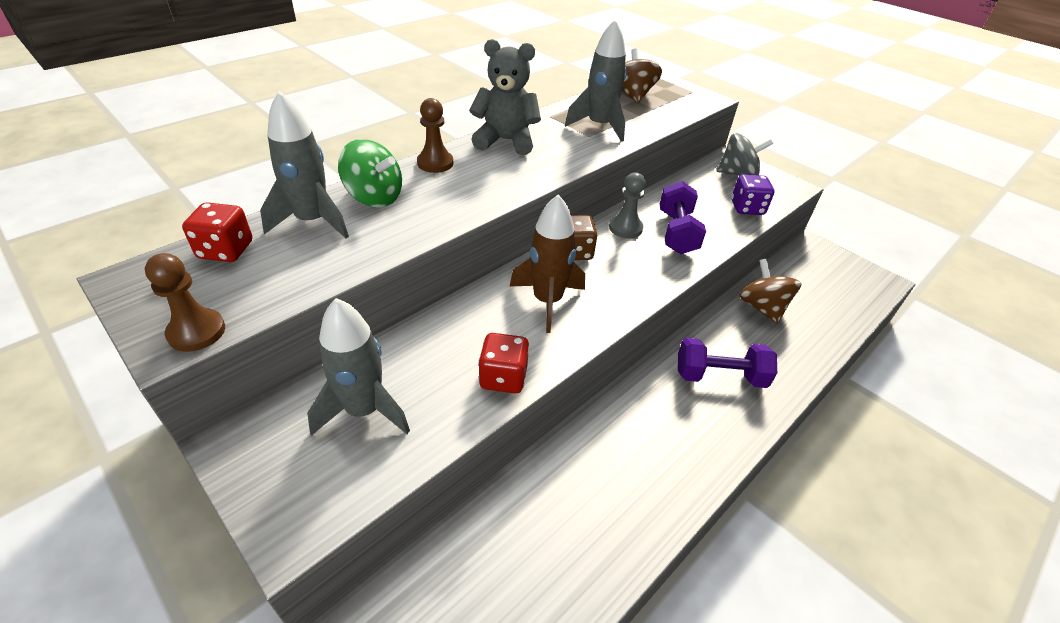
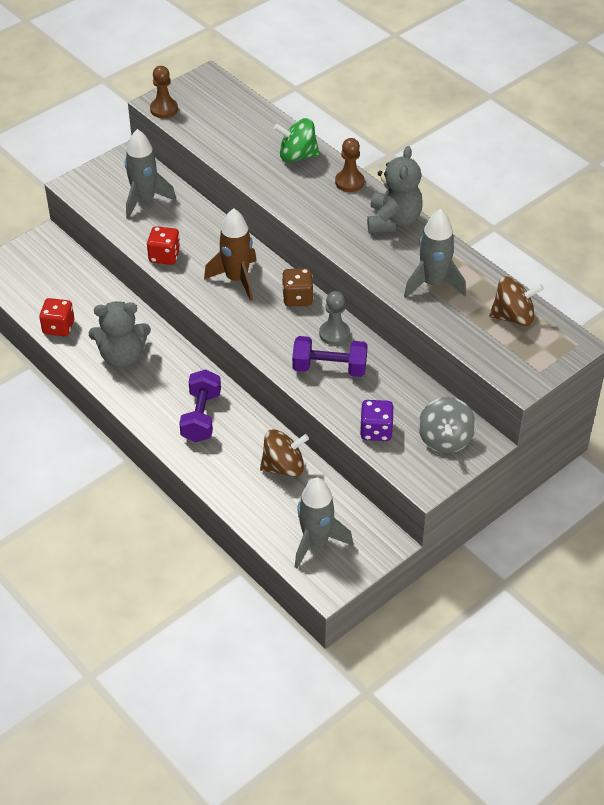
camera: 95 degrees right, 5 degrees up
(226, 250) = (234, 104): red dice -> red dice (58, 327)
(312, 221) = (266, 132): grey rocket -> grey rocket (316, 542)
(374, 197) = (297, 156): green spinning top -> green spinning top turned 60 degrees clockwise
(640, 470) = (122, 357): none -> grey teddy bear

